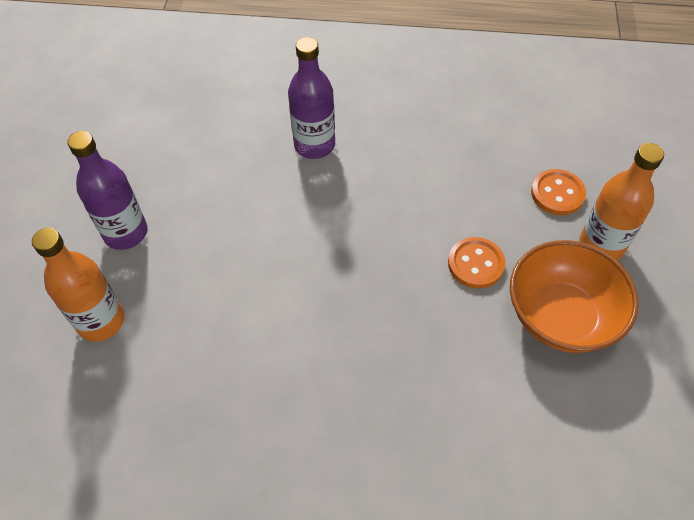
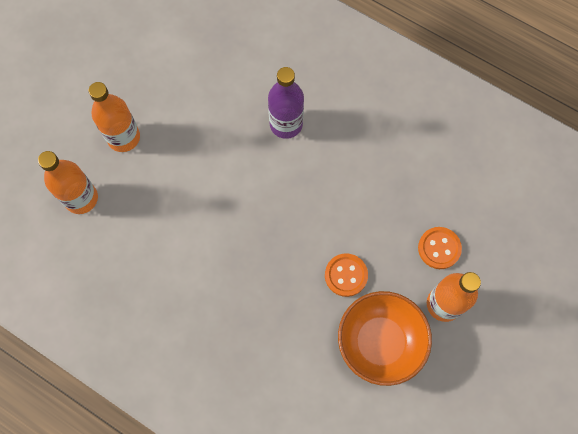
camera: 25 degrees right, 15 degrees up
(126, 233) = (123, 137): purple bottle -> orange bottle

